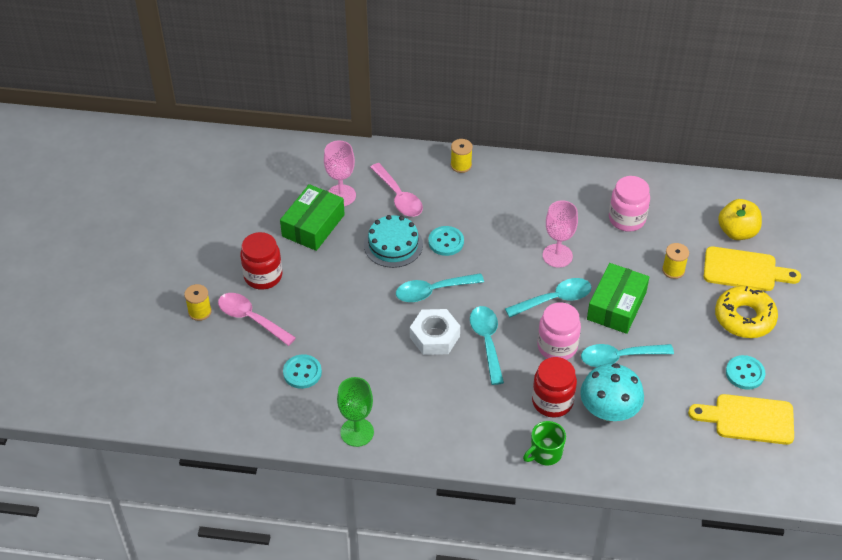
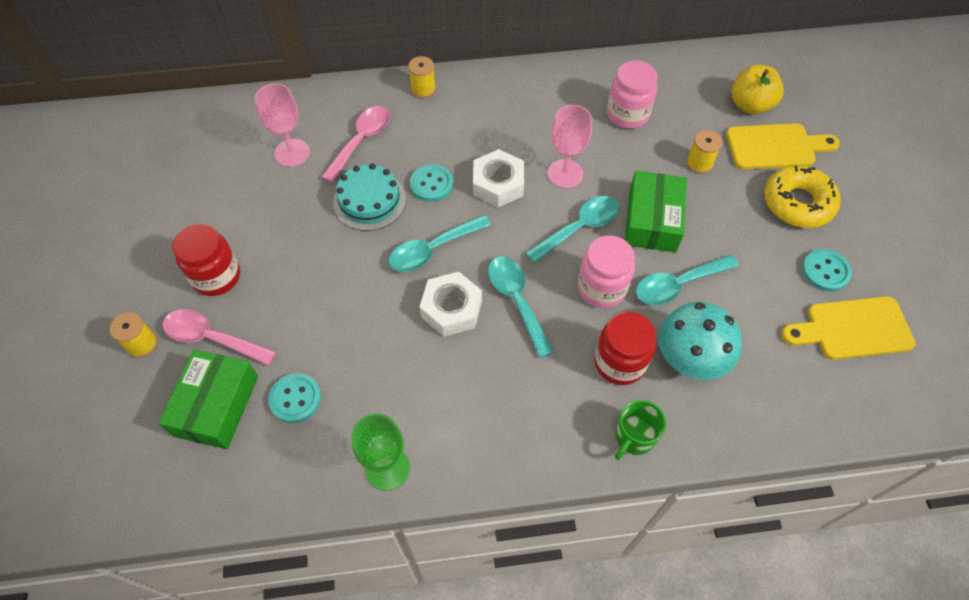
camera: 15 degrees left, 10 degrees up
(313, 225) = (266, 197): green box -> green box (216, 405)
(399, 197) = (361, 141): pink spoon -> pink spoon turned 105 degrees counterclockwise
(499, 252) = (498, 184): none -> white nut

